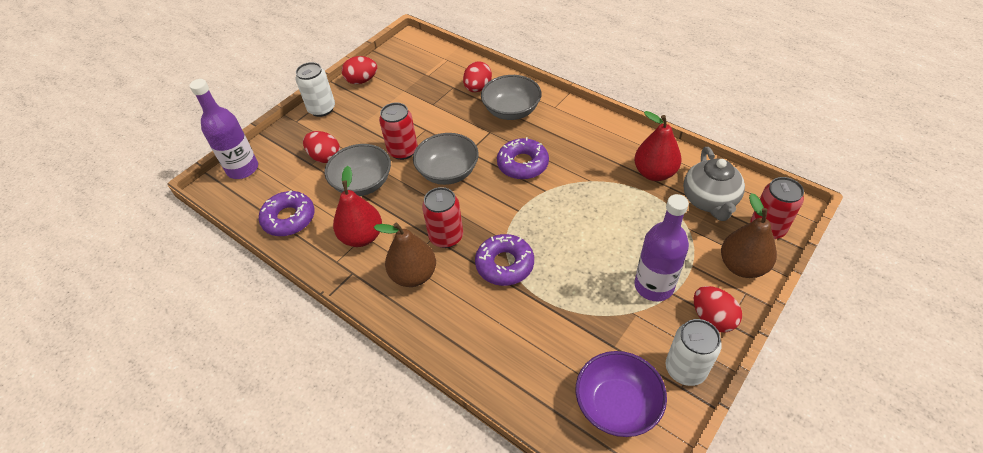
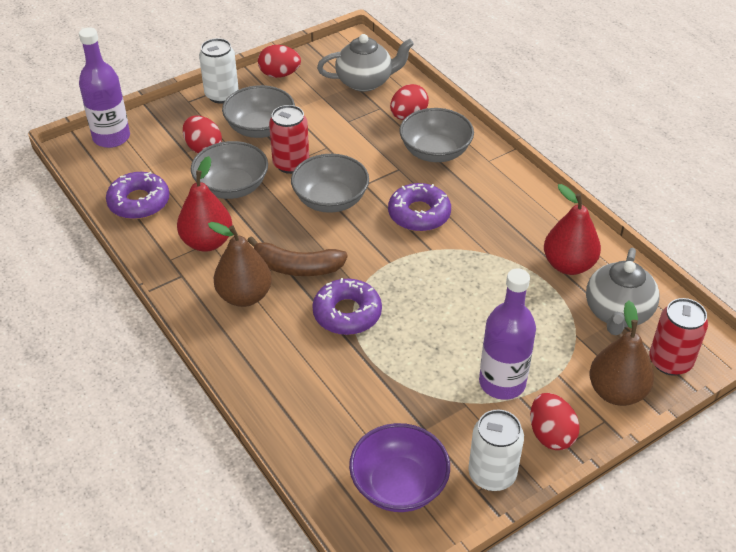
camera: 15 degrees right, 5 degrees down
(365, 128) = (260, 128): none -> grey bowl
(432, 69) = (365, 82): none -> grey teapot
(446, 237) = (297, 267): red can -> brown banana

